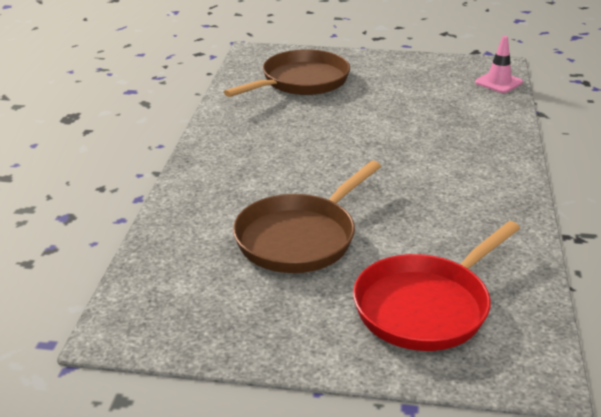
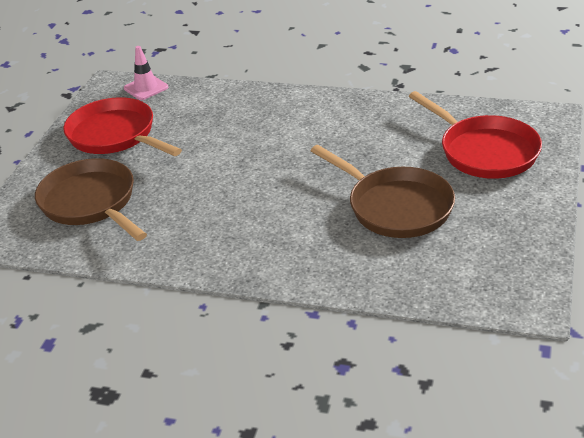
camera: 80 degrees left, 5 degrees up
(407, 79) = (116, 135): none -> red pan

